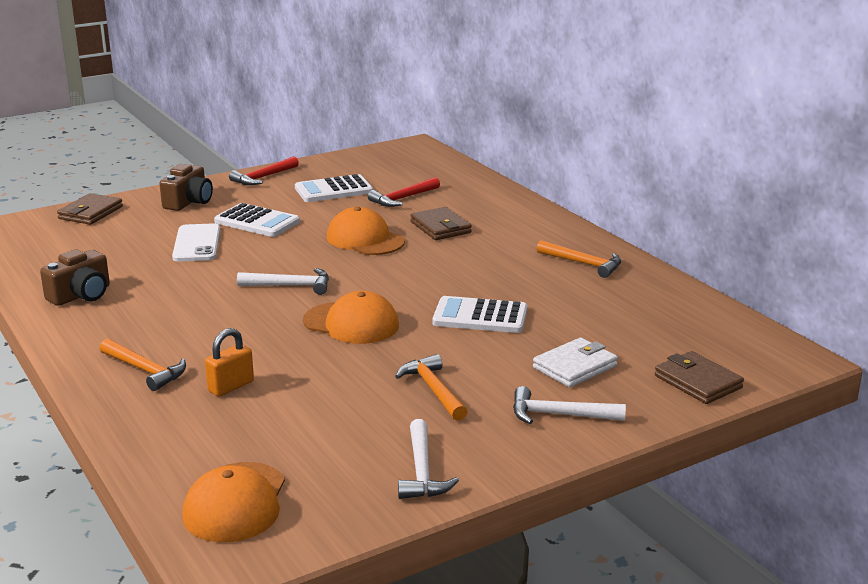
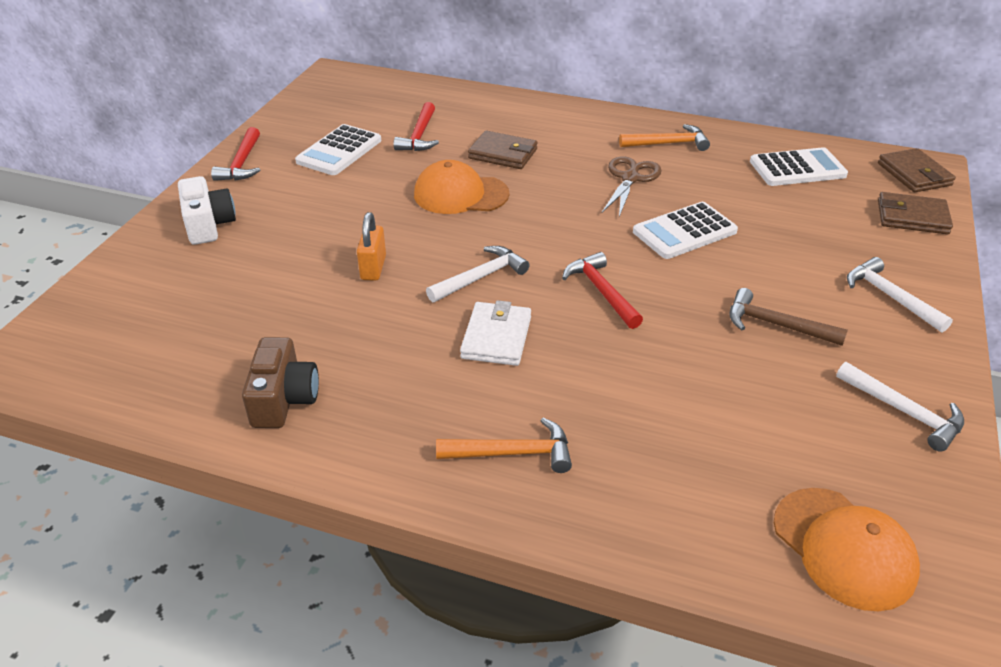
camera: 40 degrees left, 15 degrees up
(90, 213) = (110, 287): brown wallet -> brown wallet (914, 174)
(189, 202) = (208, 225): brown camera -> white camera
(196, 244) = (304, 272): white phone -> none
(231, 386) = (622, 421): orange padlock -> orange padlock (373, 268)
(257, 222) = (324, 218): white calculator -> white calculator (797, 168)
(351, 323) = (601, 291): orange cap -> red hammer
(433, 390) = (776, 325): orange hammer -> brown hammer
(505, 273) = (630, 178): none -> brown scissors
(559, 415) = (890, 297): white hammer -> white hammer turned 90 degrees clockwise
(575, 367) = (824, 246): white wallet -> white wallet (496, 337)

